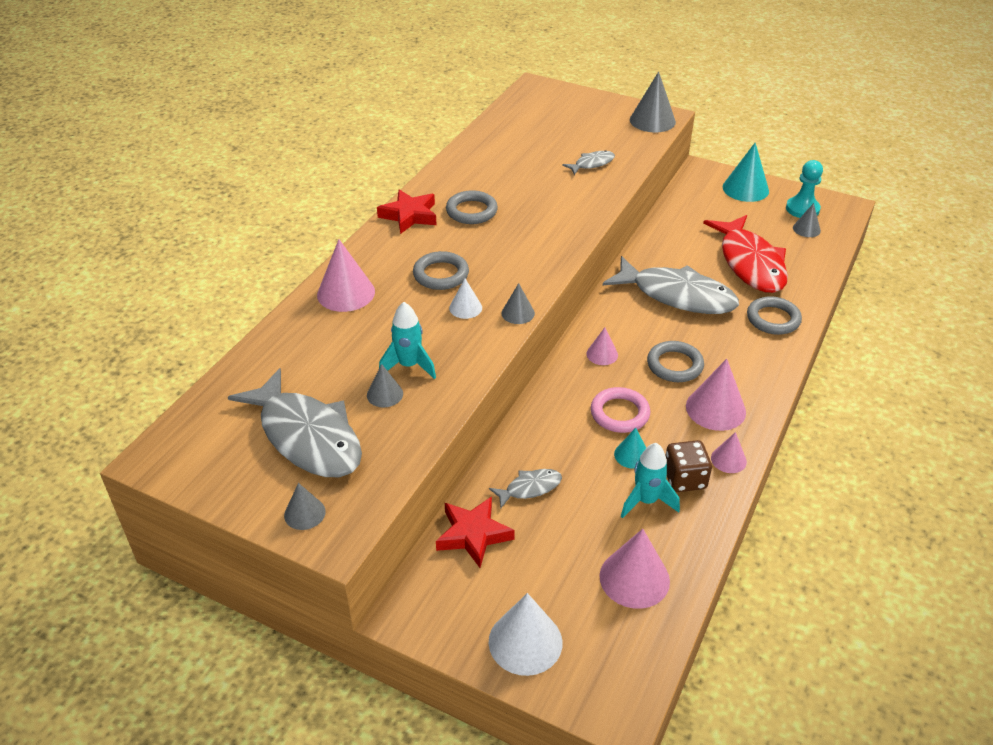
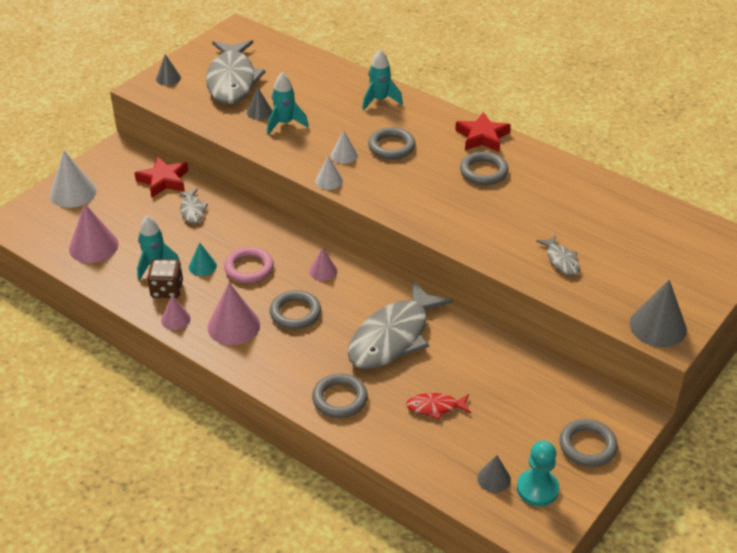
camera: 100 degrees right, 0 degrees up
(307, 436) = (232, 80): grey fish -> grey fish turned 60 degrees counterclockwise
(346, 293) = (379, 100): pink cone -> turquoise rocket
(518, 313) = (329, 181): grey cone -> white cone
(745, 189) = (587, 446): turquoise cone -> grey ring
(750, 263) = (435, 407): red fish -> red fish, size x0.45

